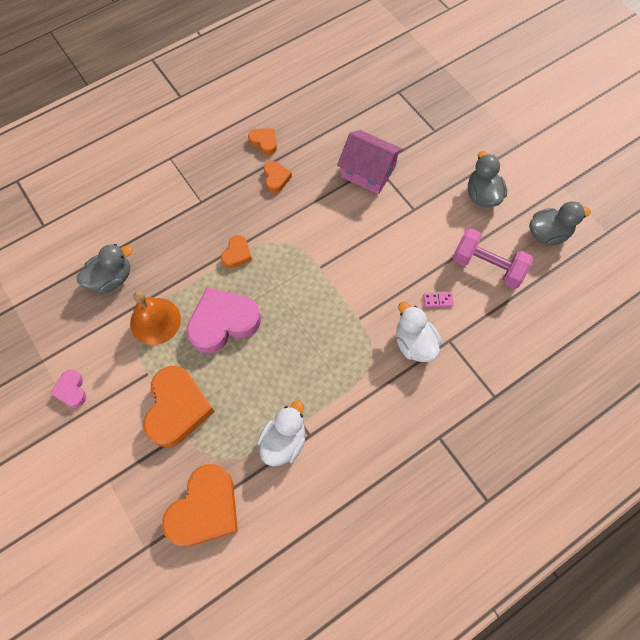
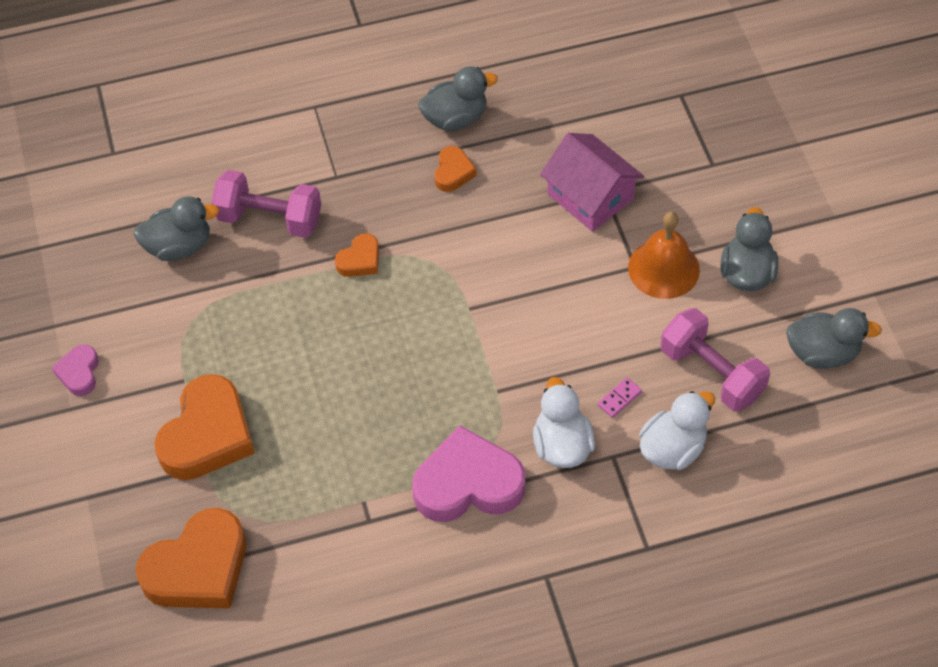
camera: 20 degrees right, 10 degrees down
(155, 321) = (218, 316): orange bell -> orange bell (663, 268)
(166, 242) = (269, 219): none -> pink dumbbell
(223, 322) = (308, 344): pink heart -> pink heart (468, 484)
(264, 142) = (455, 118): orange heart -> grey duck
(283, 441) = (332, 517): white duck -> white duck (672, 448)
(438, 300) = (619, 398): pink domino -> pink domino turned 60 degrees counterclockwise

